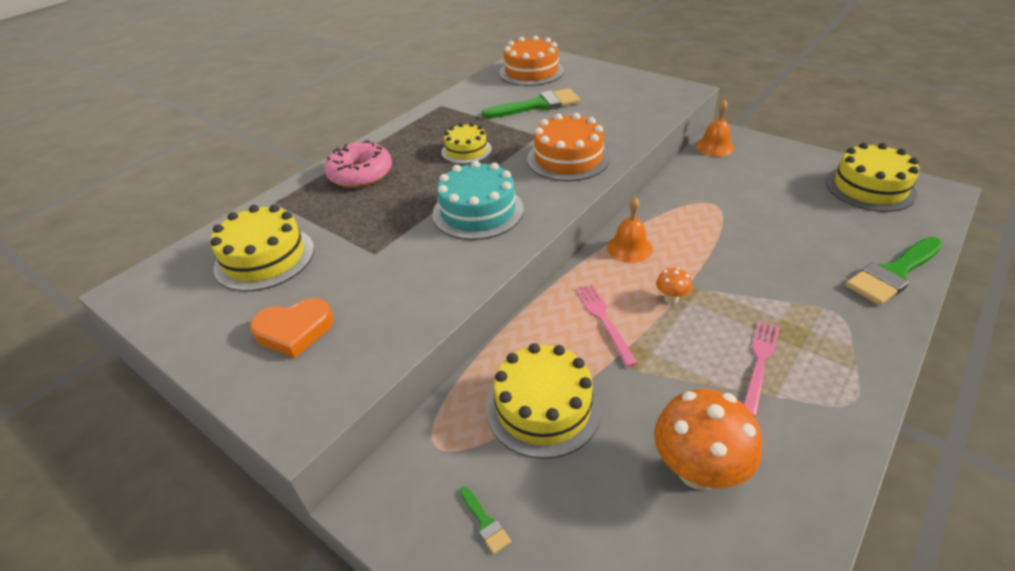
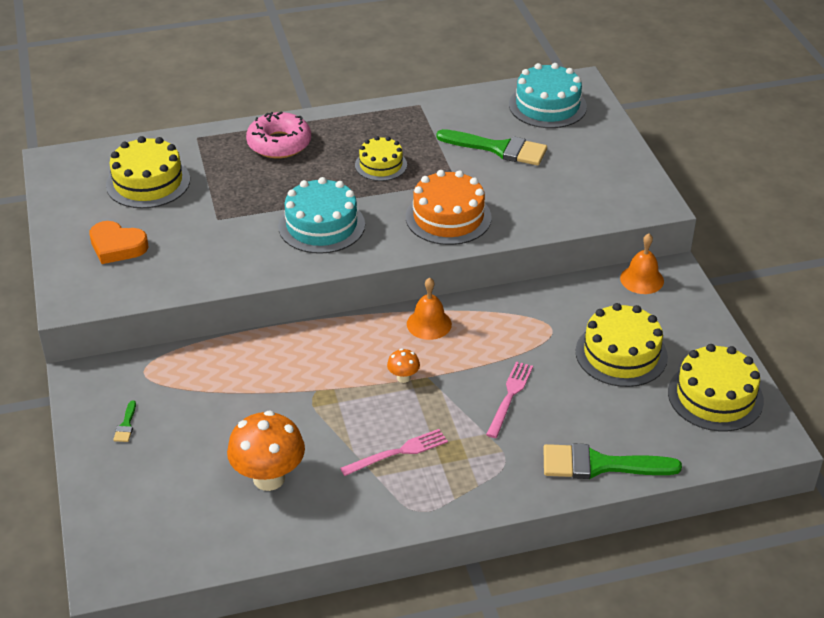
camera: 35 degrees right, 0 degrees up
(531, 72) = (547, 106): orange cake -> turquoise cake
(543, 407) = (228, 389): yellow cake -> yellow cake (621, 354)
(604, 321) = (336, 363): pink fork -> pink fork (509, 397)

